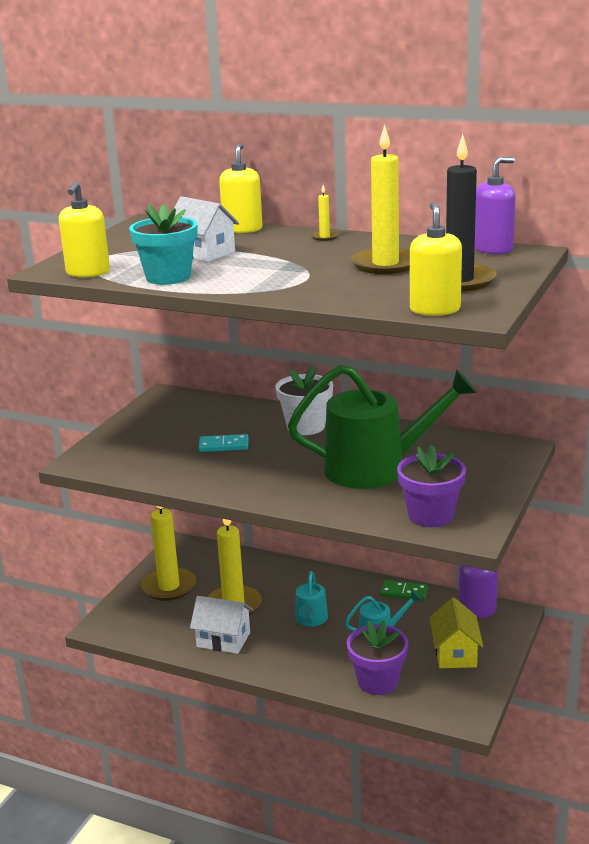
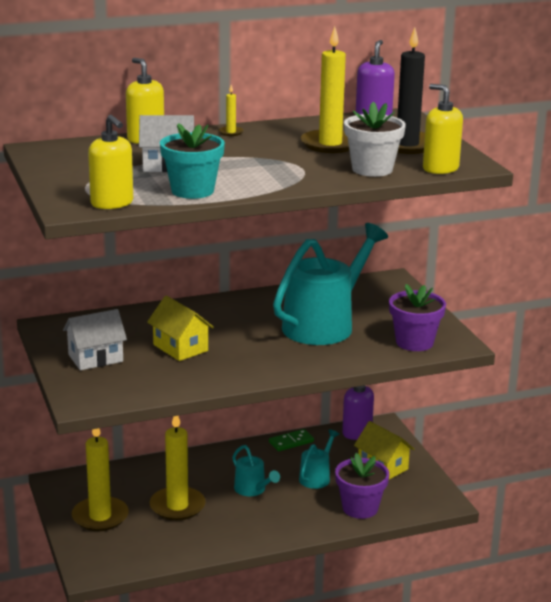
camera: 45 degrees left, 0 degrees up
(223, 445) = (180, 348): turquoise domino -> yellow house
(223, 640) = (208, 533): white house -> white house (95, 358)
(306, 426) = (218, 313): white flower pot -> white flower pot (372, 169)
(377, 468) = (324, 324): green watering can -> turquoise watering can

